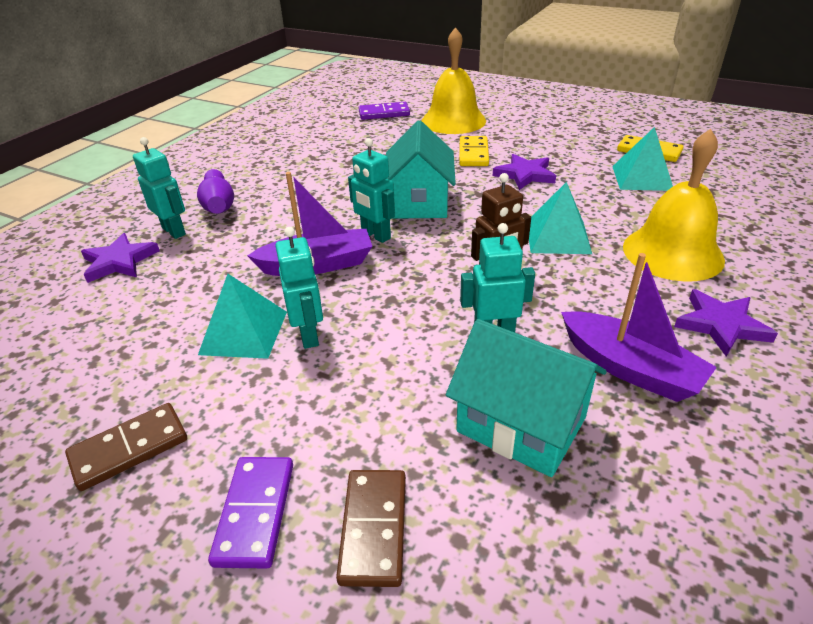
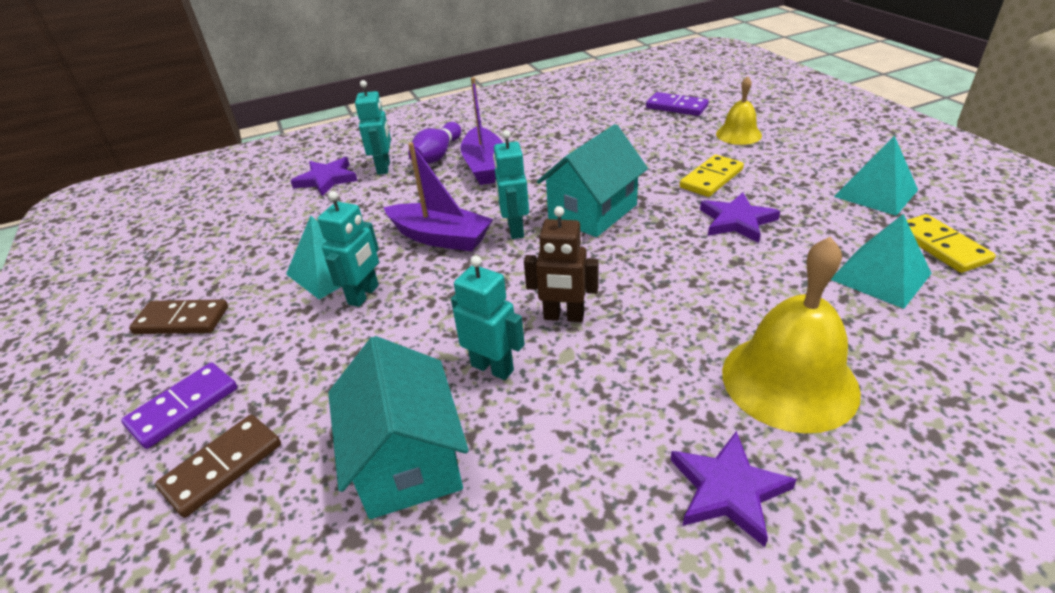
camera: 40 degrees right, 0 degrees up
(453, 121) = (738, 134): yellow bell -> yellow bell, size x0.57
(557, 237) = (679, 303): turquoise pyramid -> turquoise pyramid (875, 193)
(629, 368) = (565, 472): purple boat -> purple boat (484, 166)

